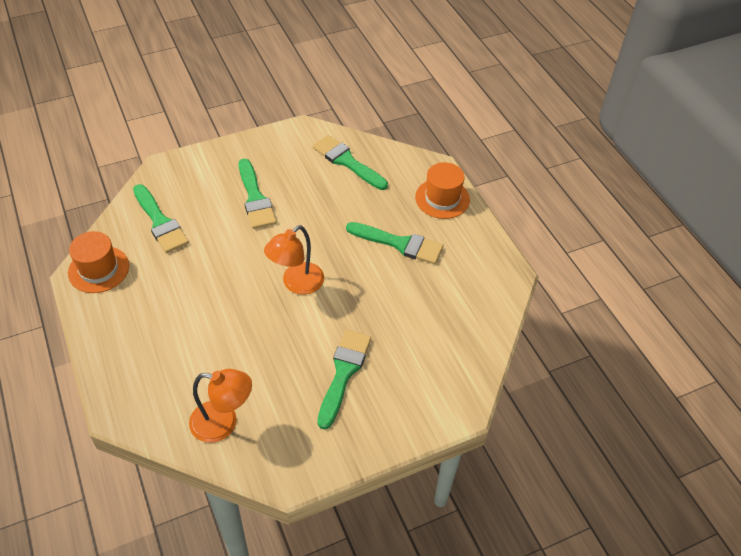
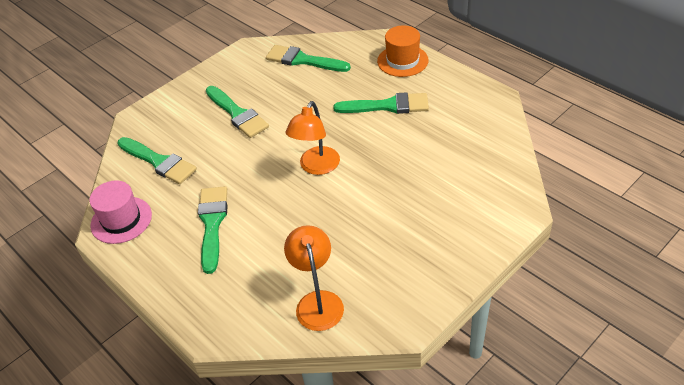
camera: 15 degrees left, 5 degrees down
(98, 269) = (121, 220): orange hat -> pink hat
(223, 423) = (317, 301): orange lamp -> orange lamp turned 90 degrees counterclockwise
(344, 373) = (402, 221): green brush -> green brush (212, 223)

